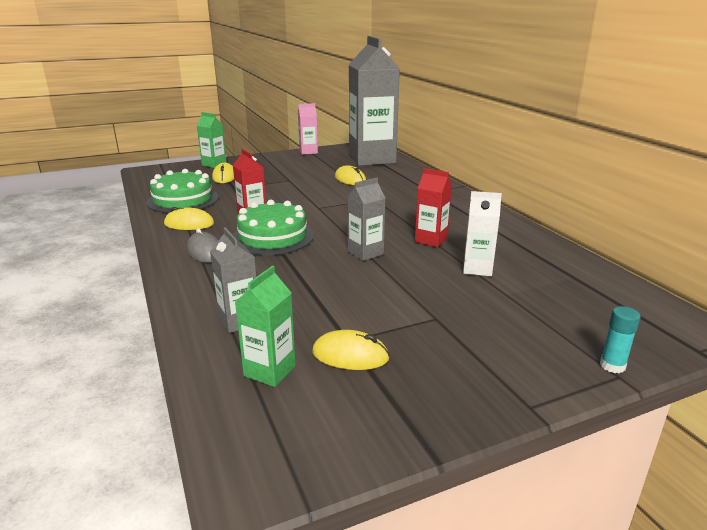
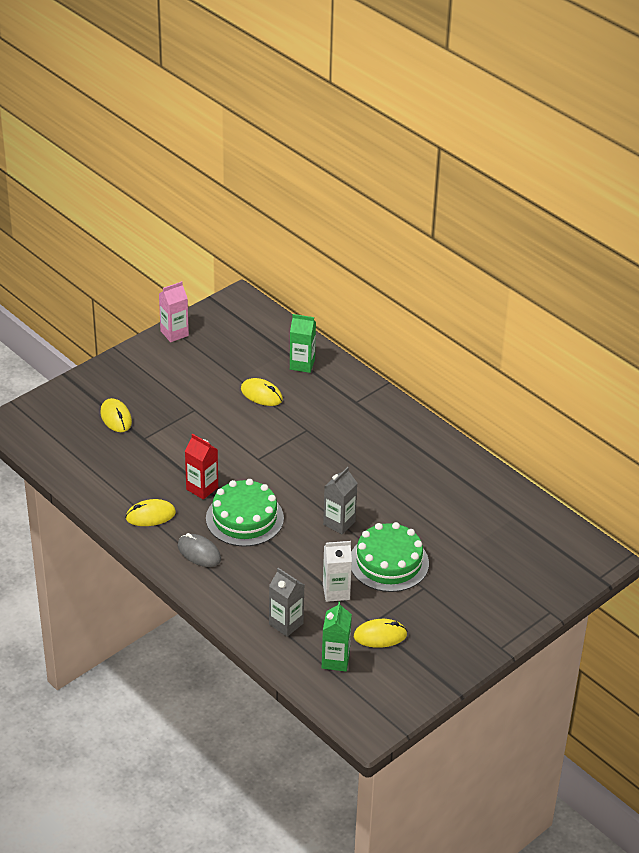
camera: 20 degrees left, 15 degrees up
(183, 200) = (108, 475): green cake -> green cake (389, 562)
(214, 164) = (81, 390): green carton -> green carton (302, 364)
(372, 159) = (262, 339): grey carton -> none
(431, 240) = (387, 491): red carton -> none
(477, 269) = (438, 523): white carton -> white carton (336, 592)
(612, 366) = (545, 604): turquoise glue stick -> none

